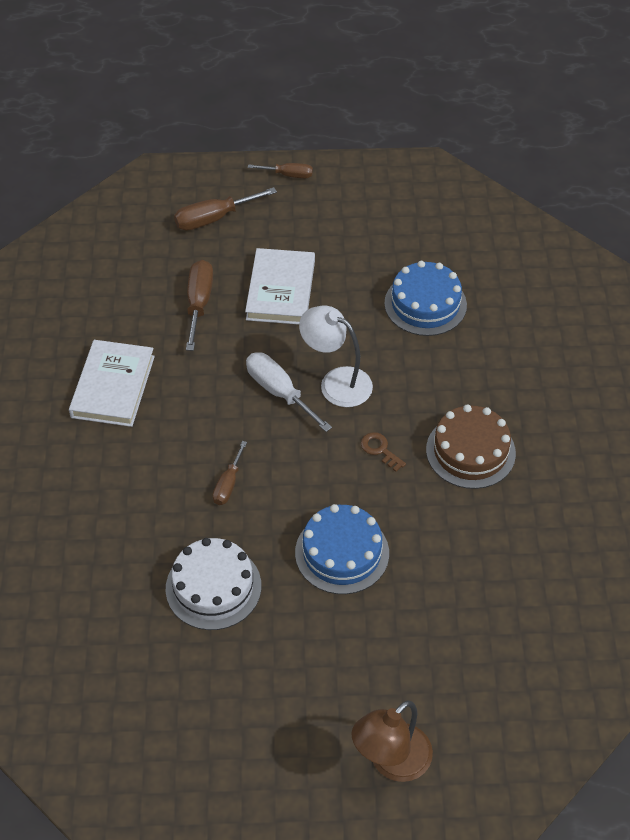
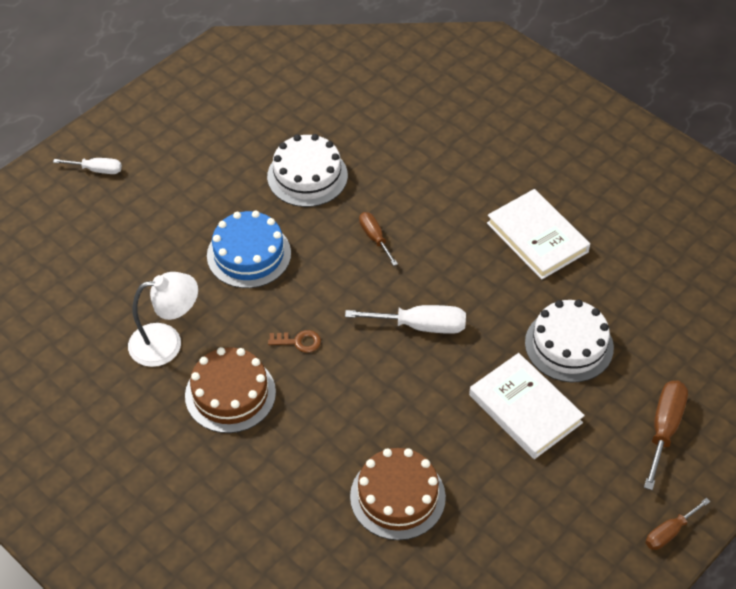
camera: 135 degrees right, 0 degrees up
(199, 303) = (569, 345): brown screwdriver -> white cake
(336, 382) = (389, 367): white lamp -> white lamp (167, 343)
(391, 762) = (97, 170): brown lamp -> white screwdriver
(425, 304) = (397, 496): blue cake -> brown cake

